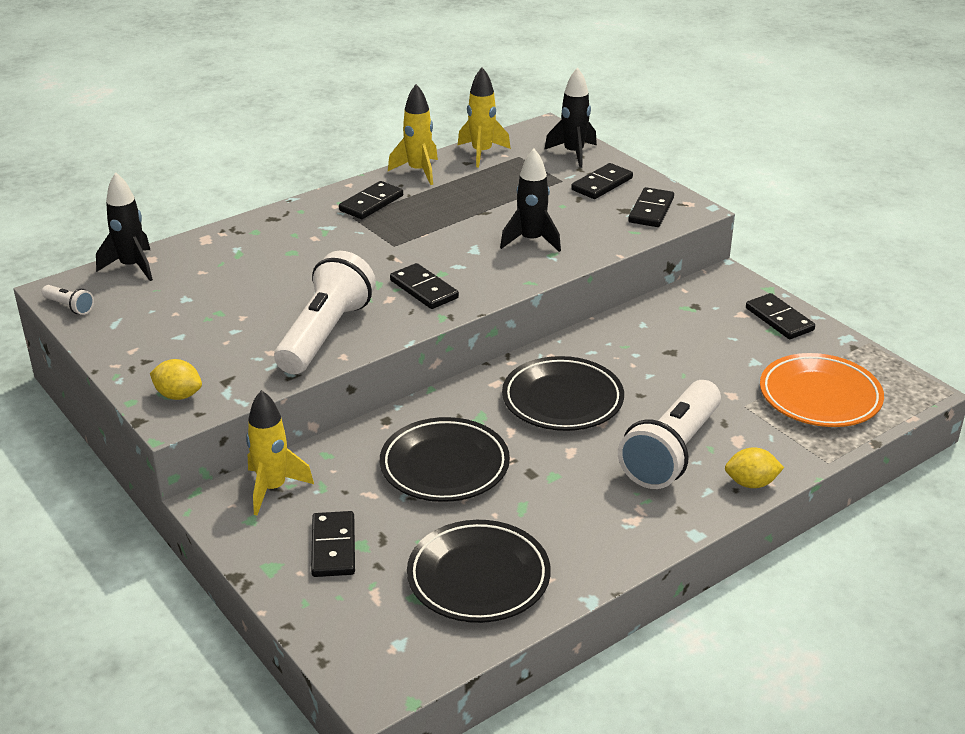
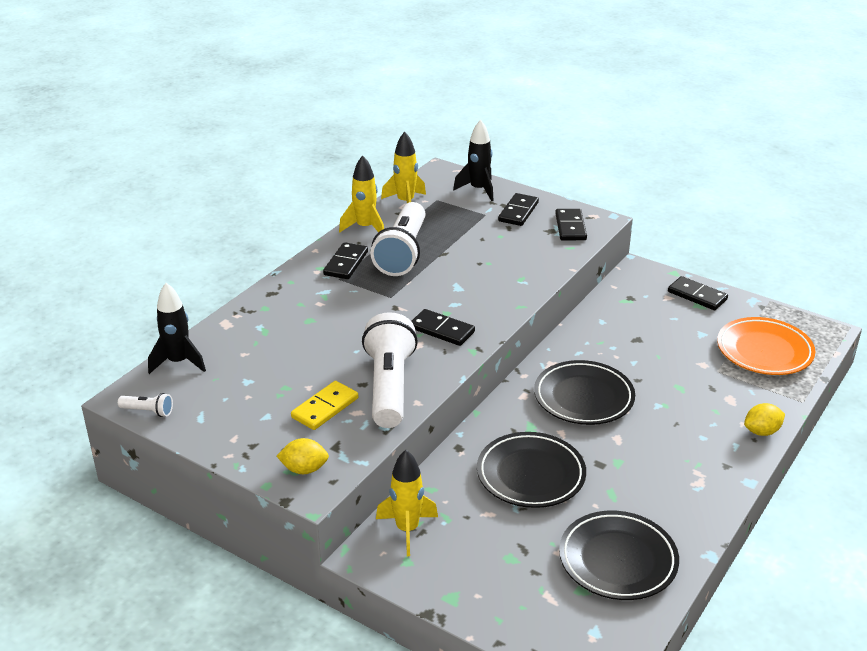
camera: 20 degrees left, 0 degrees up
(243, 341) = (325, 408): none -> yellow domino
(333, 547) = (490, 566): black domino -> none
(531, 241) = (497, 271): black rocket -> none
(671, 452) = (690, 421): white flashlight -> white flashlight (402, 253)

